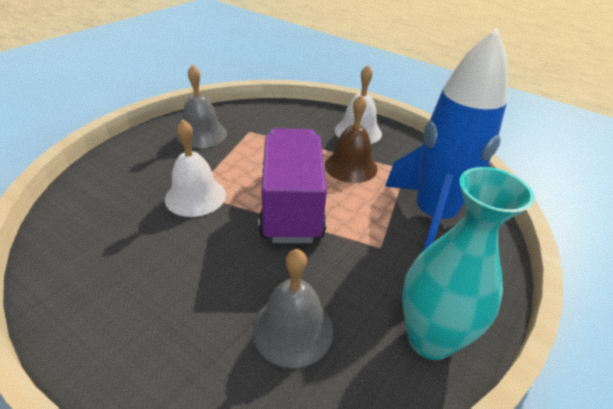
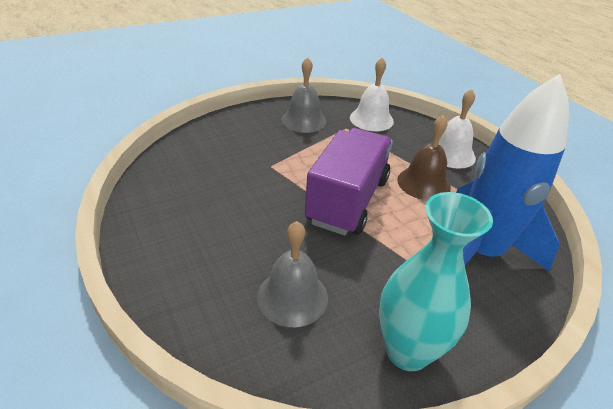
camera: 25 degrees right, 0 degrees up
(195, 196) = (271, 169): white bell -> white bell (371, 119)

